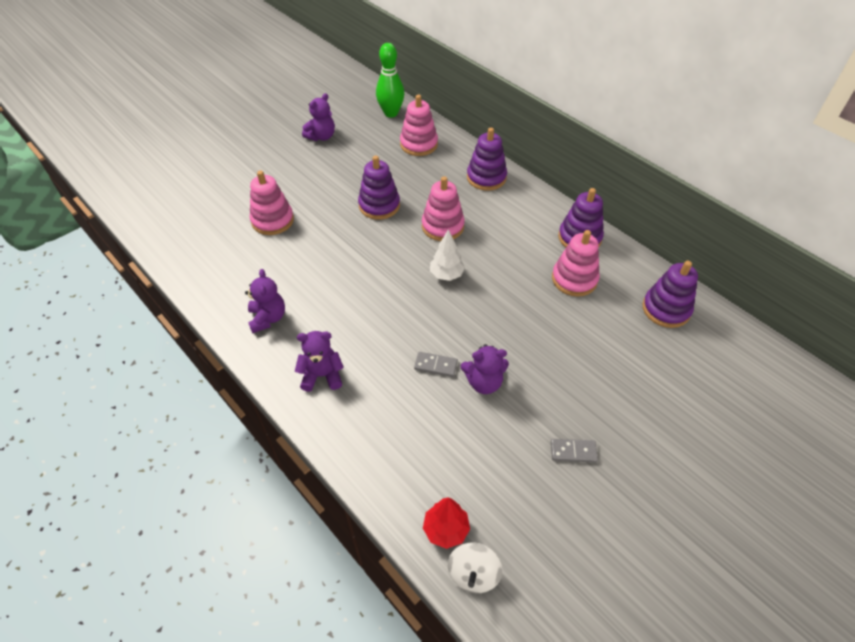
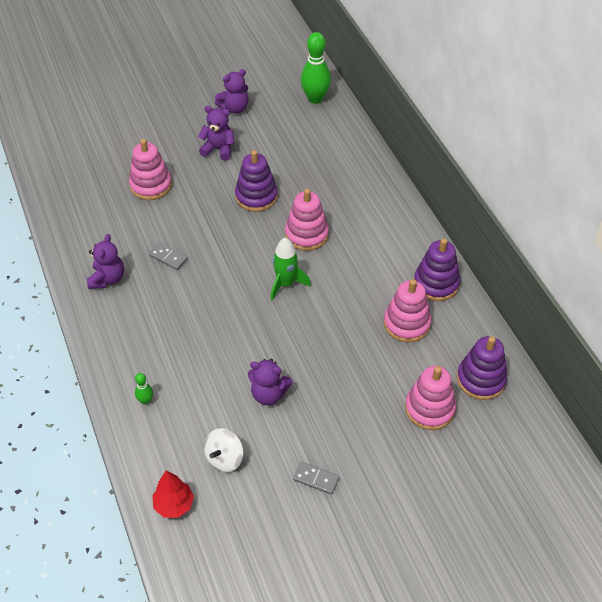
camera: 20 degrees right, 0 degrees up
(322, 375) = (131, 344): purple teddy bear -> purple teddy bear (218, 149)
(363, 428) = (145, 400): none -> green bowling pin
(419, 144) = (326, 140): pink stacking toy -> pink stacking toy (429, 409)
(435, 365) = (233, 366): grey domino -> grey domino (168, 257)
(446, 275) = (286, 284): white tree -> green rocket
(473, 574) = (179, 546): white spinning top -> white spinning top (224, 458)
(486, 177) = (376, 194): purple stacking toy -> none

